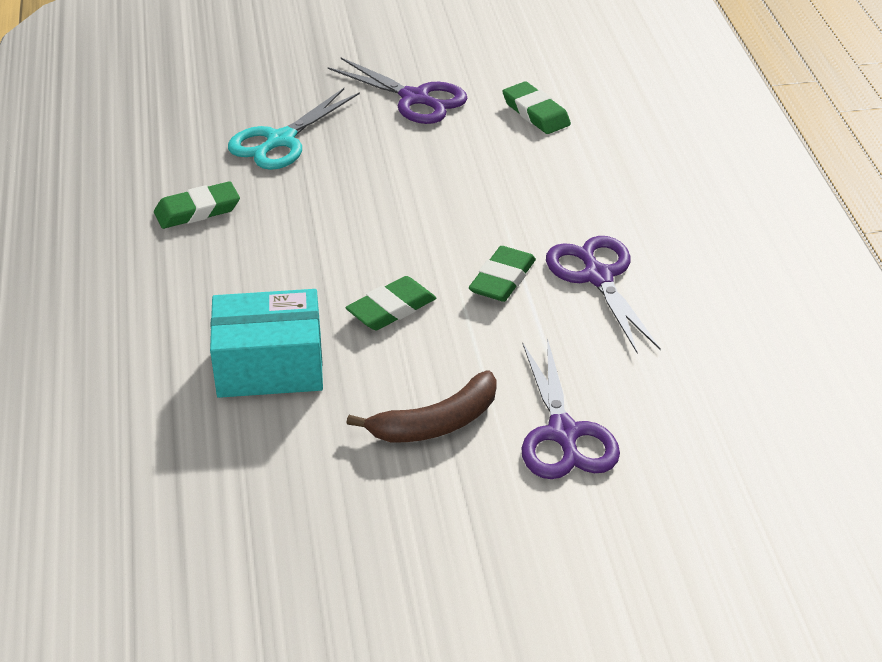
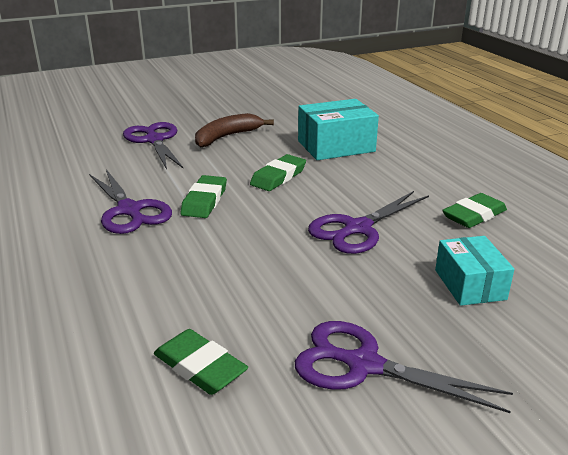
camera: 165 degrees right, 10 degrees down
(280, 140) = (470, 284): turquoise scissors -> turquoise box
(340, 212) = (357, 229): none -> purple scissors

